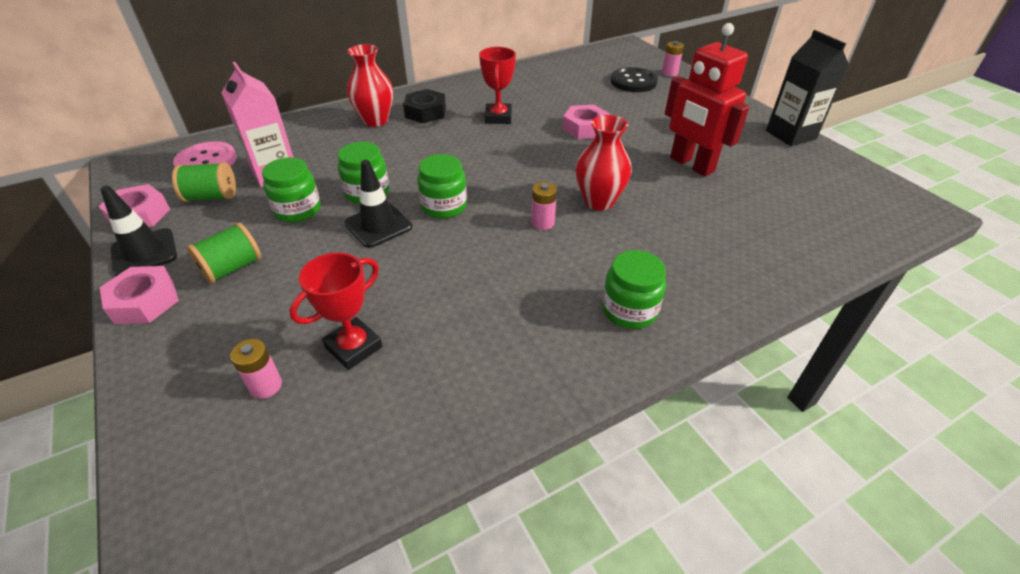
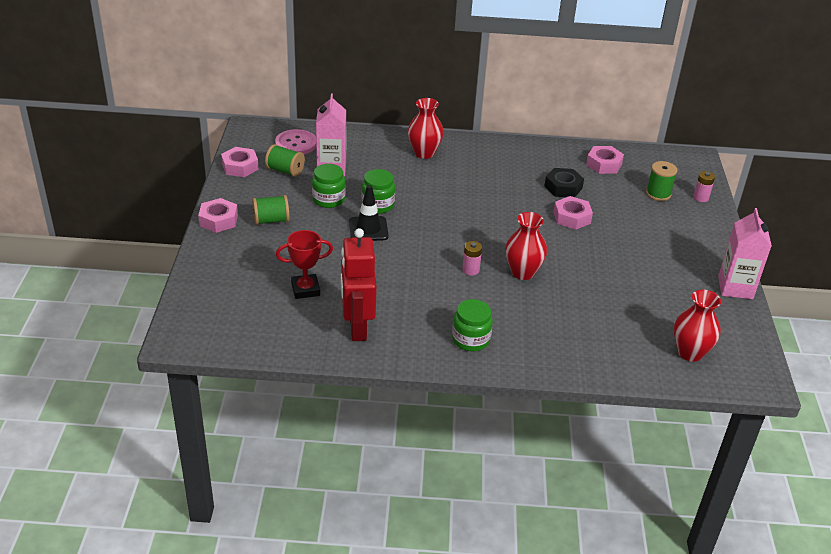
camera: 30 degrees right, 5 degrees down
(144, 252) = (231, 192): black traffic cone -> none
(266, 386) = (252, 288): pink battery -> none
(425, 112) = (465, 159): black nut -> black nut (563, 187)
(444, 206) = (418, 234): green jar -> none
(498, 117) = (514, 184): red trophy -> none
(561, 74) = (604, 164): none -> pink nut
(633, 81) = (658, 194): black button -> green spool
(691, 165) = (620, 276): red robot -> red robot (357, 327)
(790, 135) = (735, 287): black carton -> pink carton
(840, 212) = (690, 352): none -> red vase

